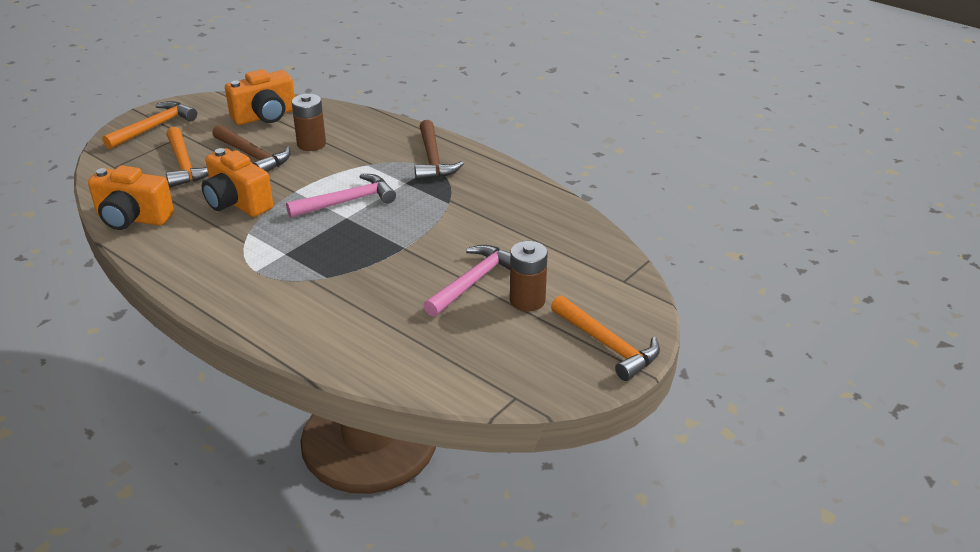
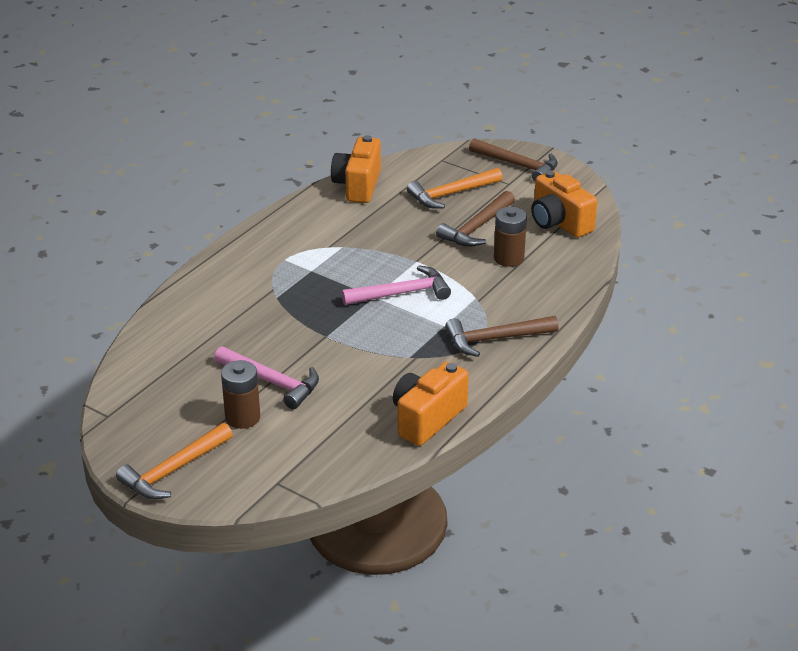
camera: 85 degrees right, 0 degrees up
(154, 127) = (518, 165): orange hammer -> brown hammer
(237, 203) = (390, 233): orange camera -> orange camera (427, 418)
(347, 201) = (401, 293): pink hammer -> pink hammer turned 75 degrees counterclockwise

